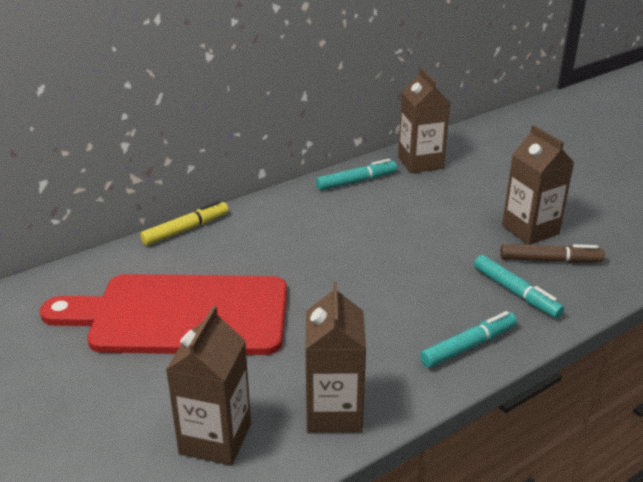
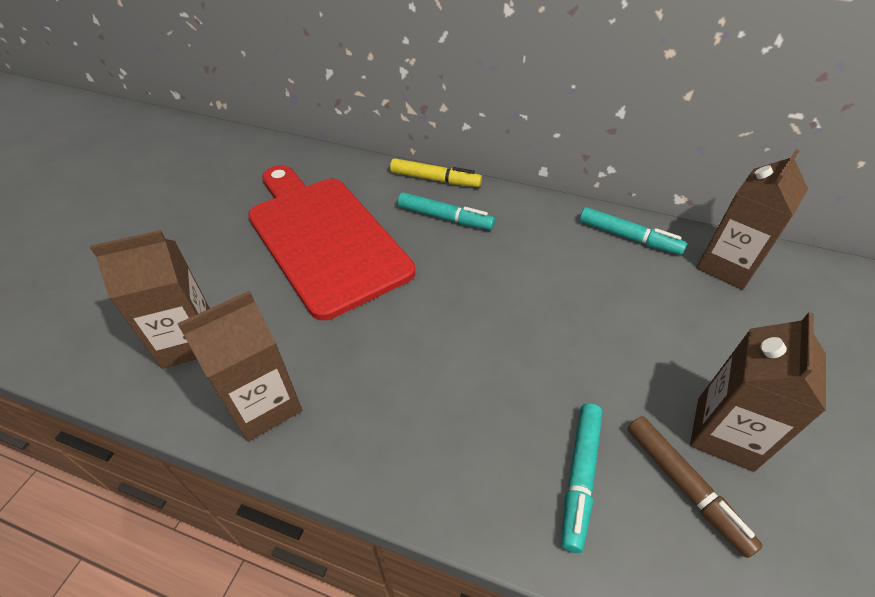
camera: 55 degrees right, 15 degrees up
(468, 346) = (441, 473): turquoise marker -> turquoise marker (445, 217)

